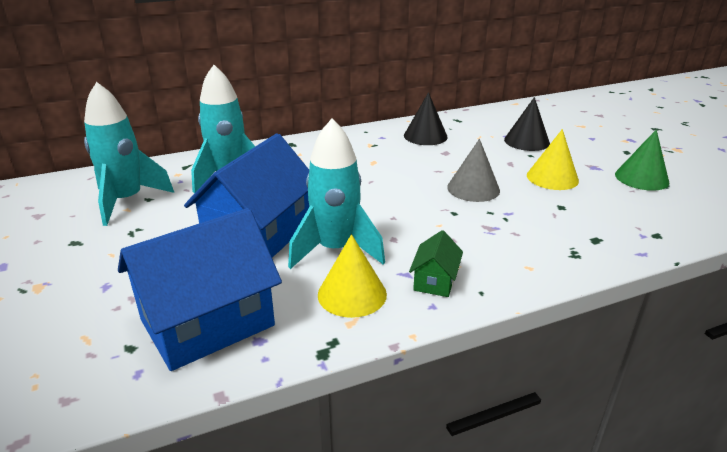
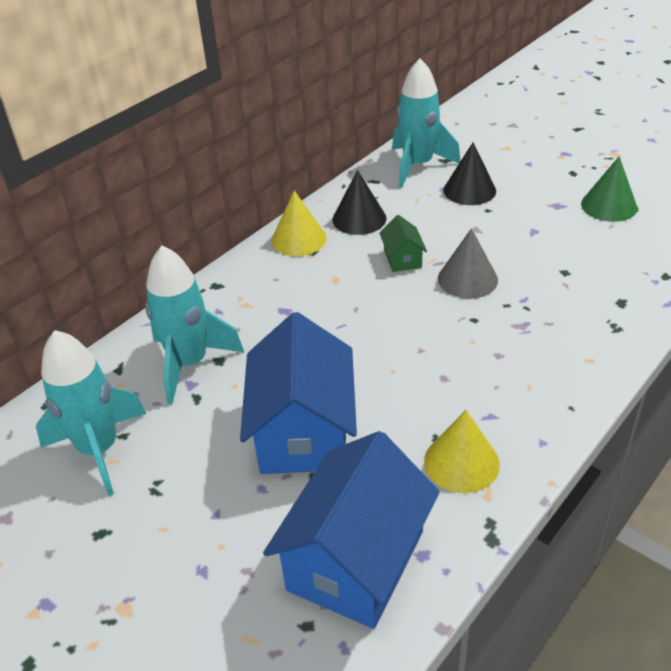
camera: 25 degrees left, 10 degrees up
(336, 250) = (400, 416): turquoise rocket -> turquoise rocket (418, 166)
(435, 281) = (522, 412): green house -> green house (402, 258)
(552, 178) = (530, 235): yellow cone -> yellow cone (299, 239)

